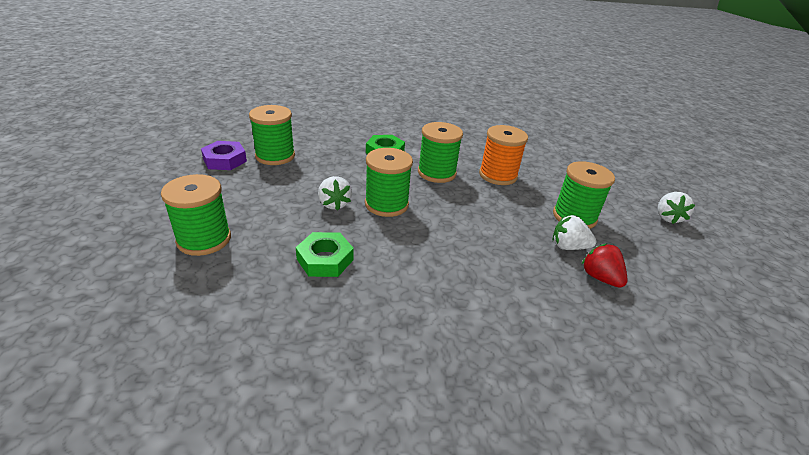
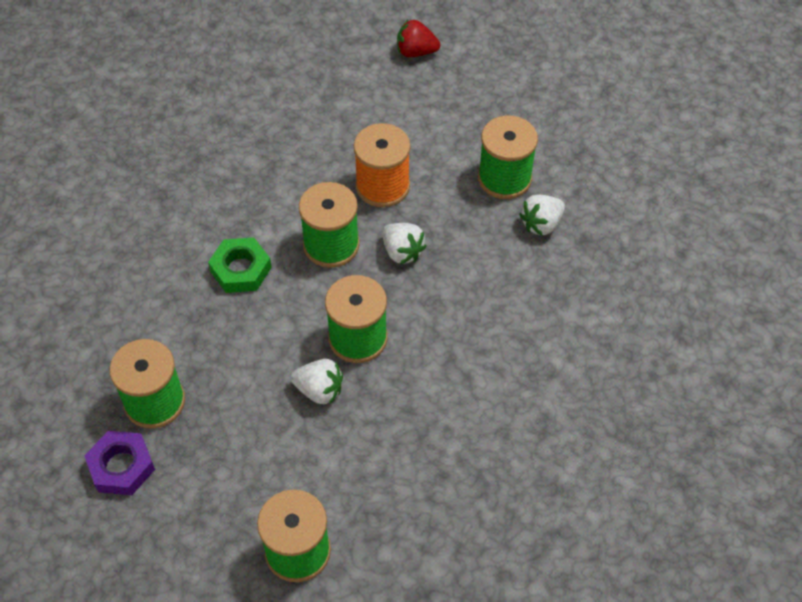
camera: 50 degrees left, 20 degrees up
(325, 259) = (413, 450): green nut -> none
(600, 277) = (595, 236): red strawberry -> red strawberry (416, 52)
(667, 217) = (563, 98): white strawberry -> white strawberry (402, 252)

